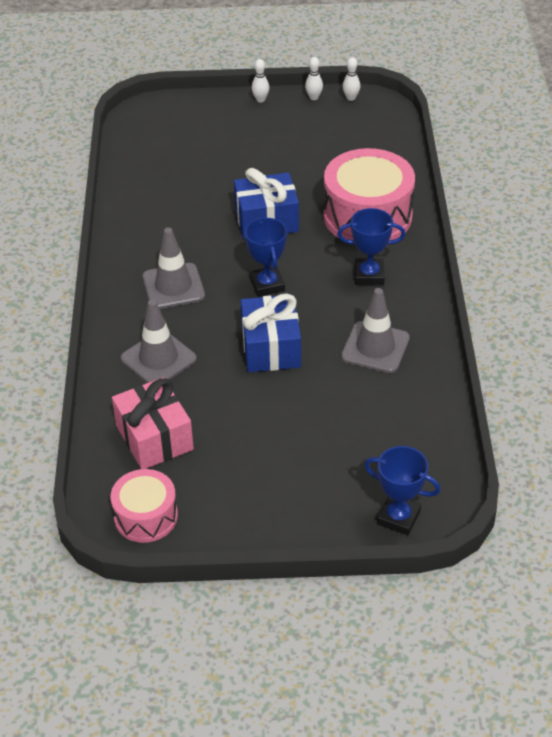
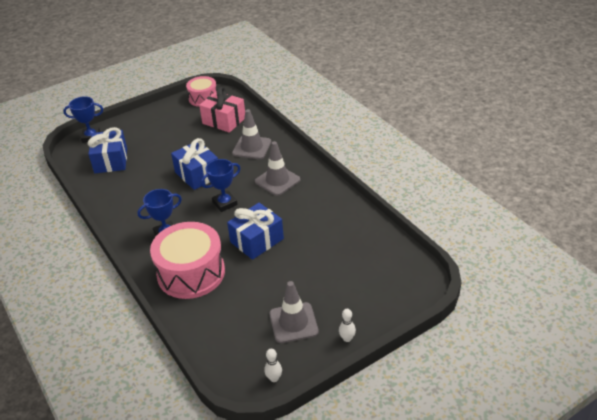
camera: 150 degrees right, 5 degrees down
(267, 284) = (225, 203): blue trophy -> blue trophy turned 75 degrees counterclockwise
(314, 97) = (306, 363): white bowling pin -> none
(375, 347) = (139, 197): grey traffic cone -> grey traffic cone (293, 323)
(386, 440) = (111, 161): none -> blue gift

